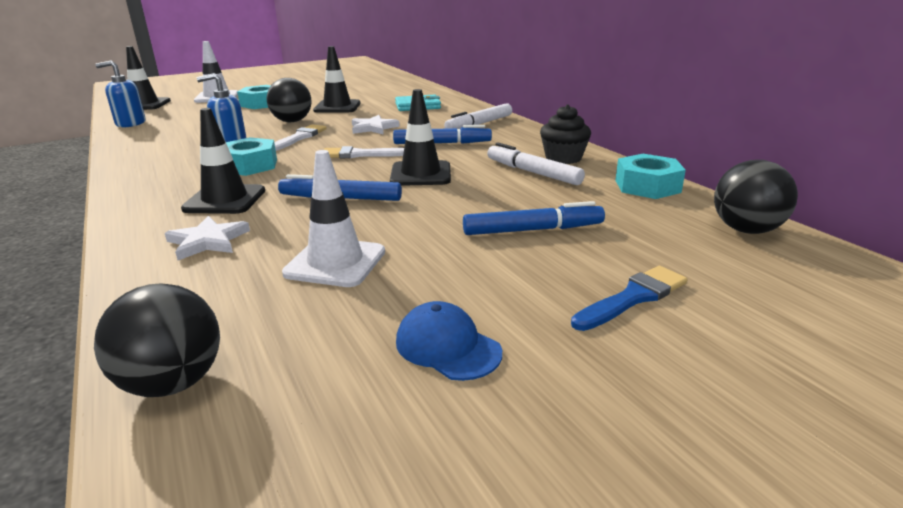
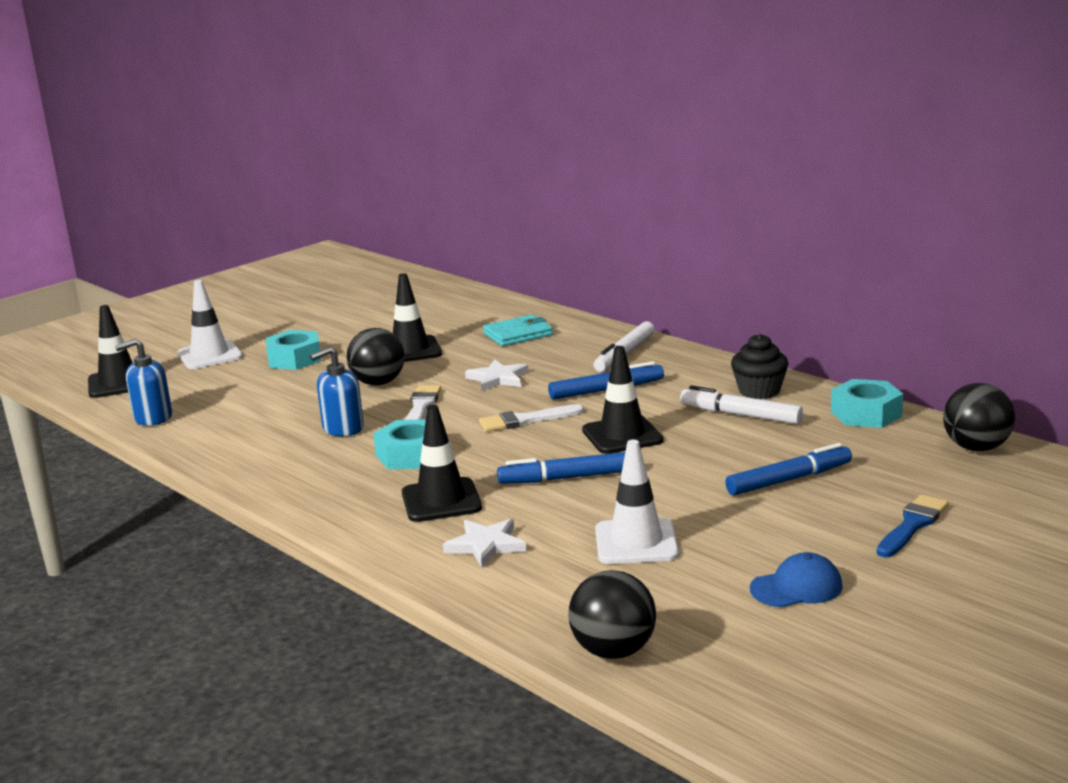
camera: 15 degrees left, 5 degrees down
(447, 346) = (796, 587): blue cap -> blue cap turned 135 degrees clockwise

